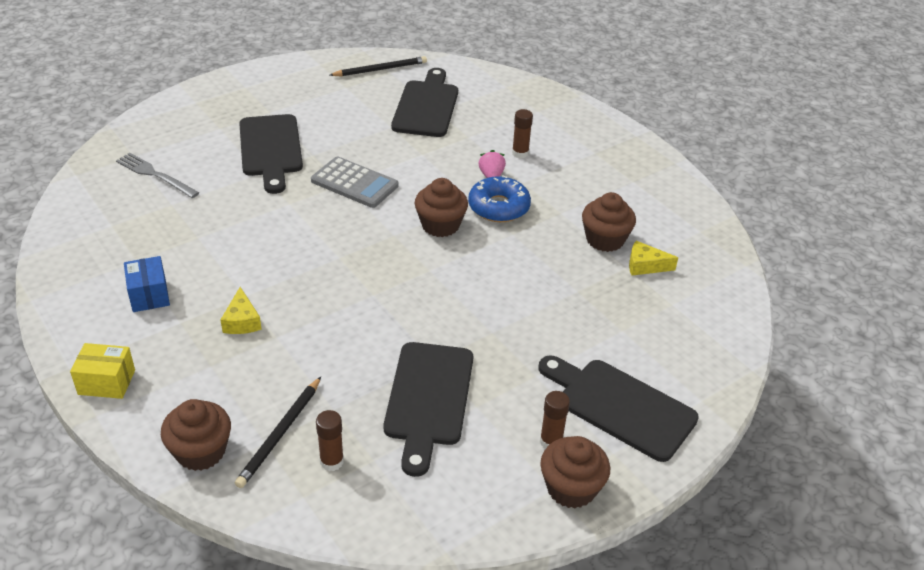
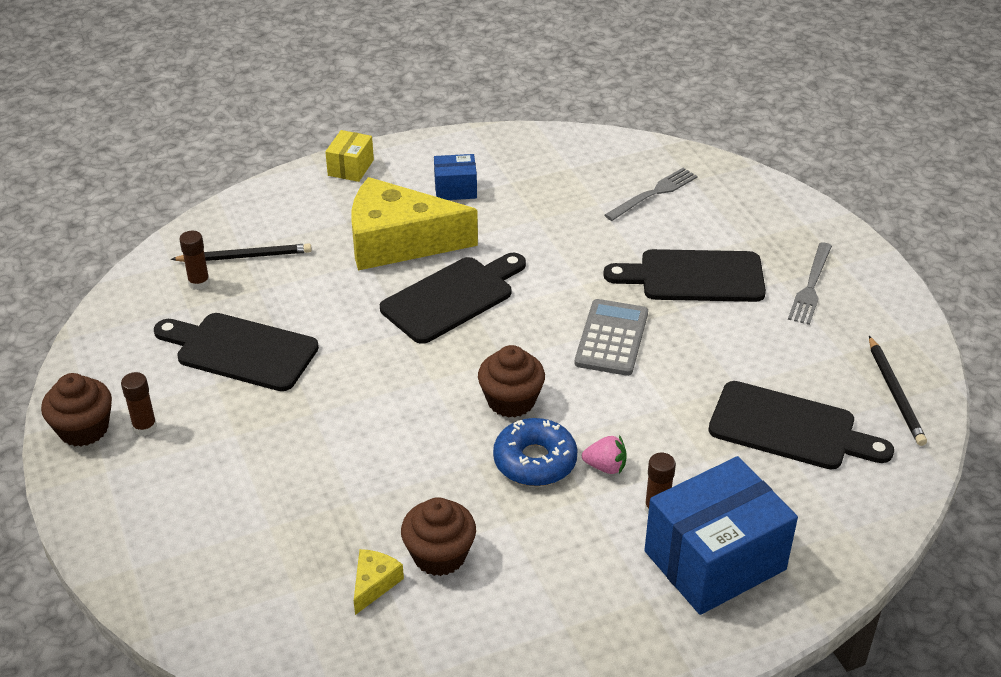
camera: 105 degrees right, 0 degrees up
(201, 451) = (248, 214): brown cupcake -> none
(242, 321) = (398, 242): yellow cheese -> yellow cheese, size x2.49
(274, 99) = (810, 286): none -> grey fork
(280, 434) = (245, 256): black pencil -> black pencil turned 135 degrees clockwise
(354, 183) = (611, 338): grey calculator -> grey calculator turned 150 degrees clockwise
(552, 130) = (715, 560): none -> blue box
(620, 406) = (160, 493): black cutting board -> black cutting board (452, 297)

